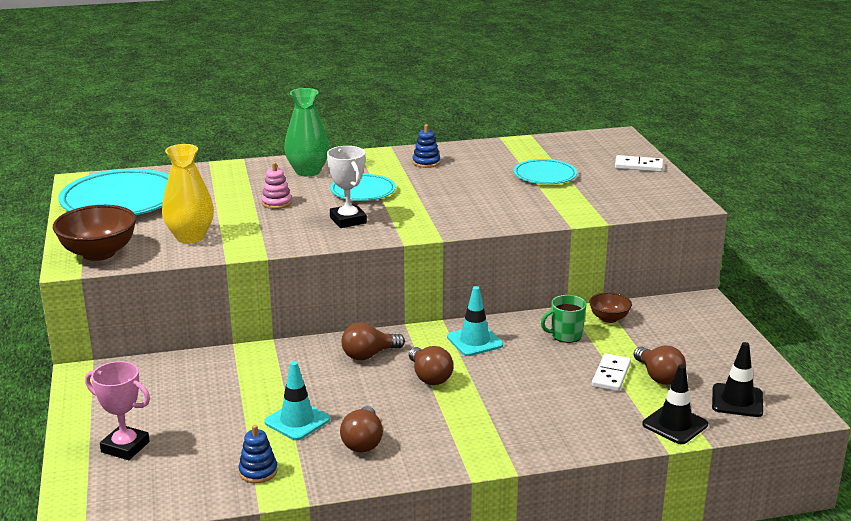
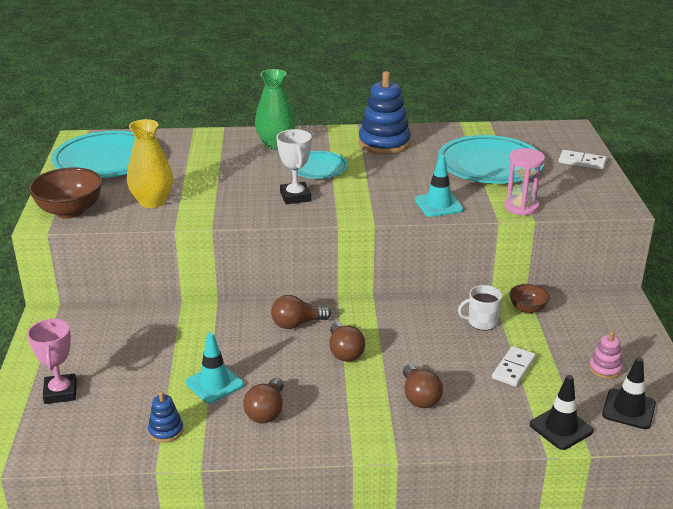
camera: 10 degrees right, 5 degrees up
(125, 447) = (60, 392): pink trophy -> pink trophy turned 45 degrees clockwise
(276, 203) = (238, 174): pink stacking toy -> pink stacking toy (605, 369)
(426, 162) = (384, 143): blue stacking toy -> blue stacking toy, size x2.04
(474, 341) = (396, 320): turquoise traffic cone -> turquoise traffic cone (438, 205)
(545, 175) = (490, 165): turquoise plate -> turquoise plate, size x1.78
(565, 335) = (482, 322): green mug -> white mug
(590, 212) = (521, 207): none -> pink hourglass
(658, 376) = (559, 375): brown light bulb -> brown light bulb (419, 397)

